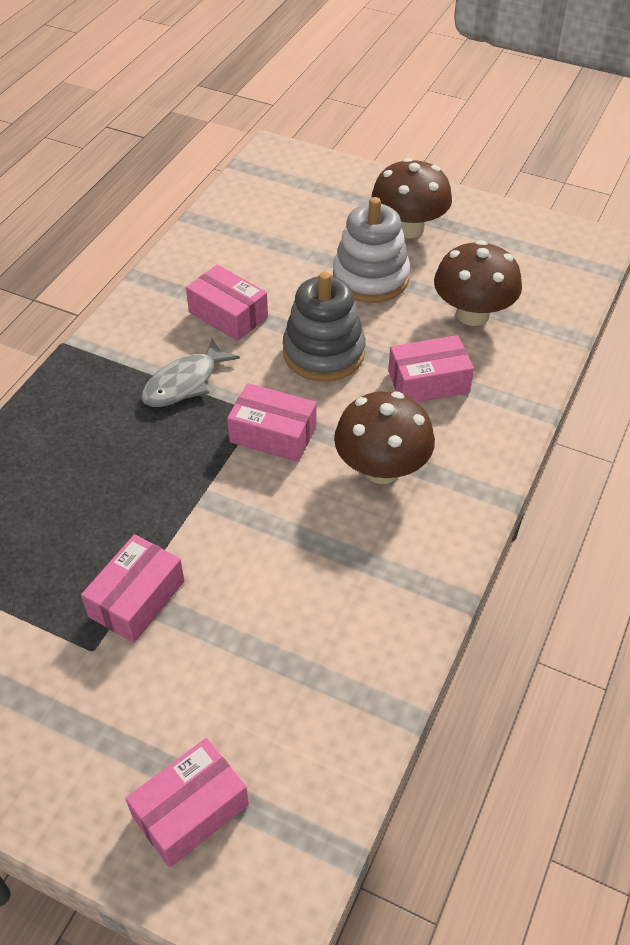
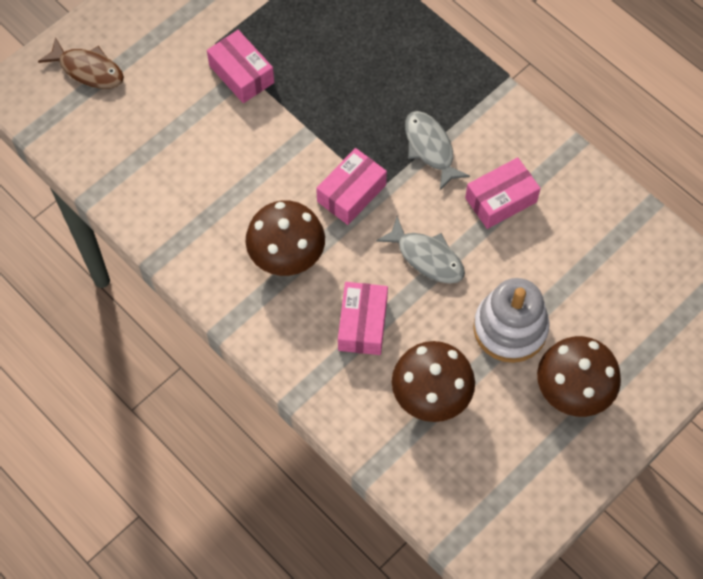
camera: 110 degrees right, 15 degrees up
(190, 810) = (88, 70): pink box -> brown fish
(323, 353) = (427, 257): grey stacking toy -> grey fish

